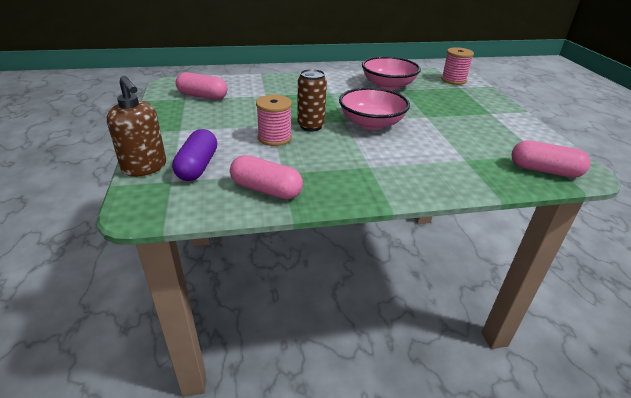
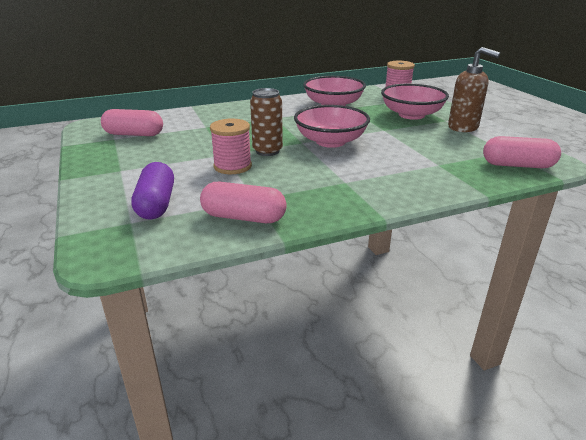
camera: 10 degrees left, 5 degrees down
(145, 167) = (93, 213): brown soap dispenser -> brown soap dispenser (463, 127)
(459, 104) = (411, 115): none -> pink bowl

